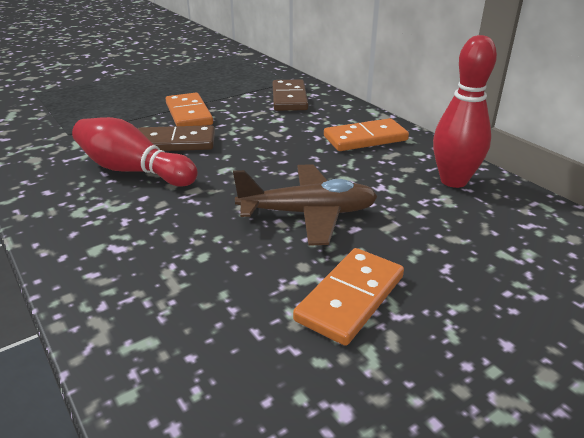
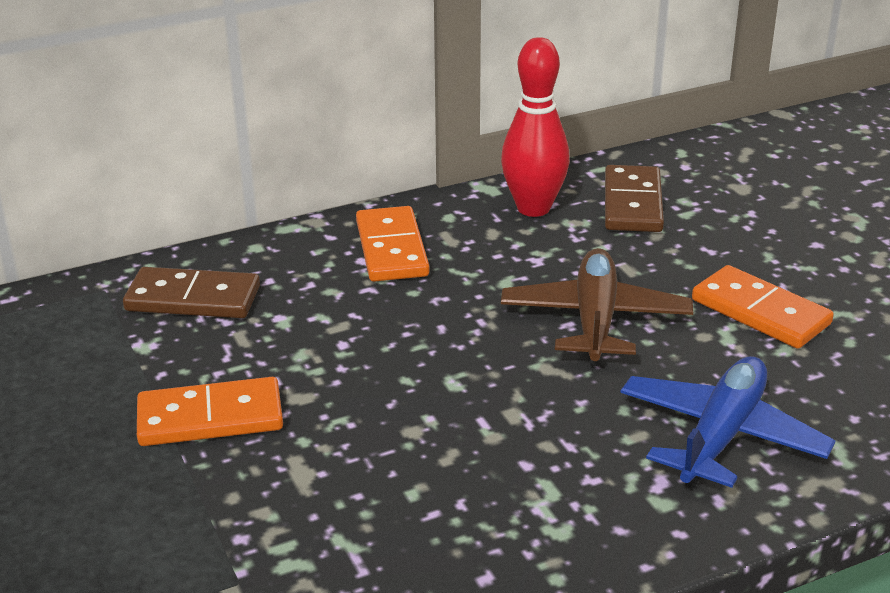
camera: 80 degrees left, 0 degrees up
(133, 171) = (435, 478): red bowling pin -> none
(165, 274) = (721, 436): none -> blue plane
(175, 143) = (338, 433): brown domino -> brown domino (632, 203)

